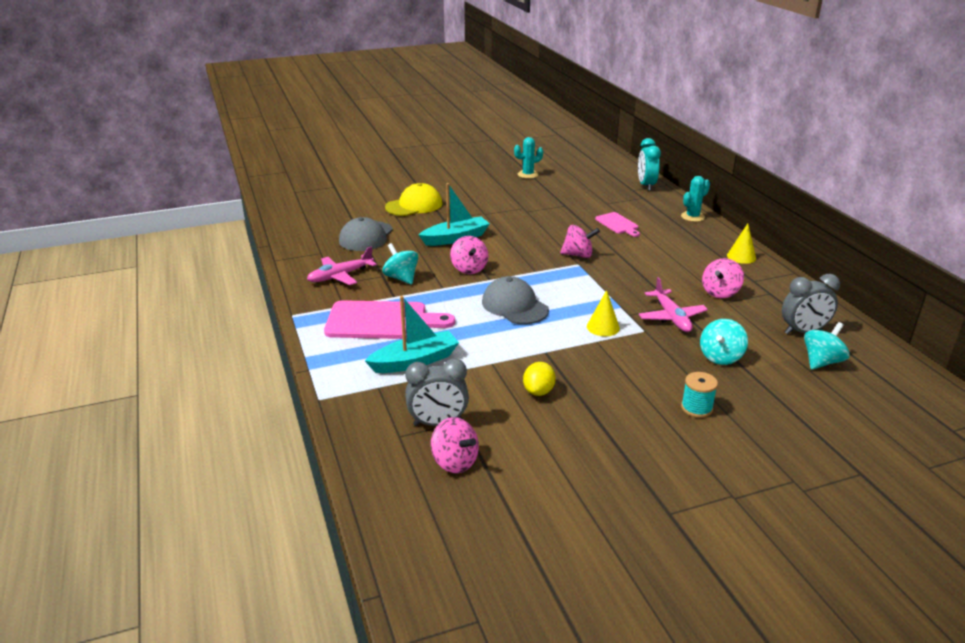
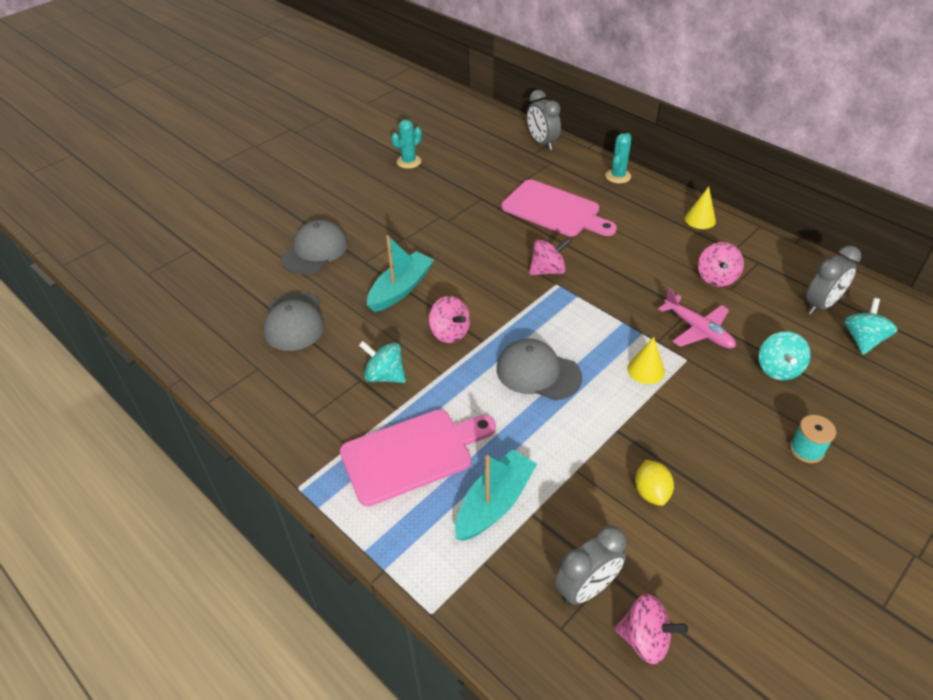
camera: 25 degrees left, 15 degrees up
(340, 276) = (310, 399): pink plane -> none
(414, 205) = (315, 251): yellow cap -> grey cap
(618, 224) = (554, 210): pink cutting board -> pink cutting board, size x1.89
(646, 185) = (542, 143): turquoise clock -> grey clock

